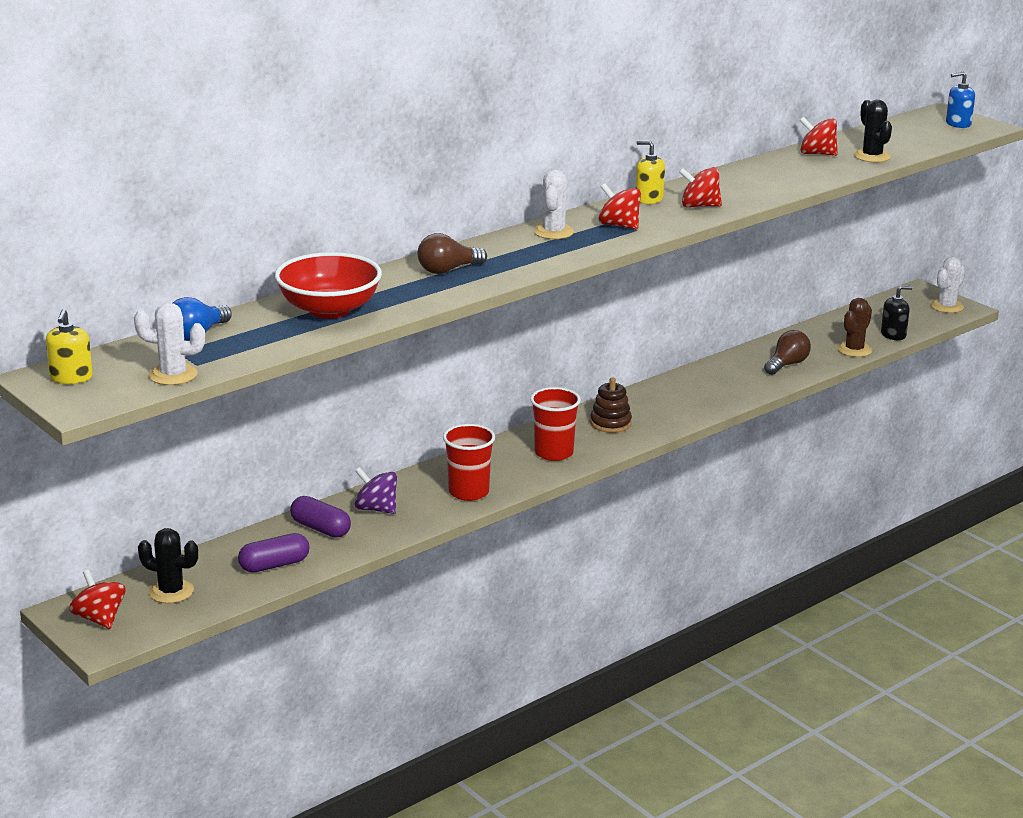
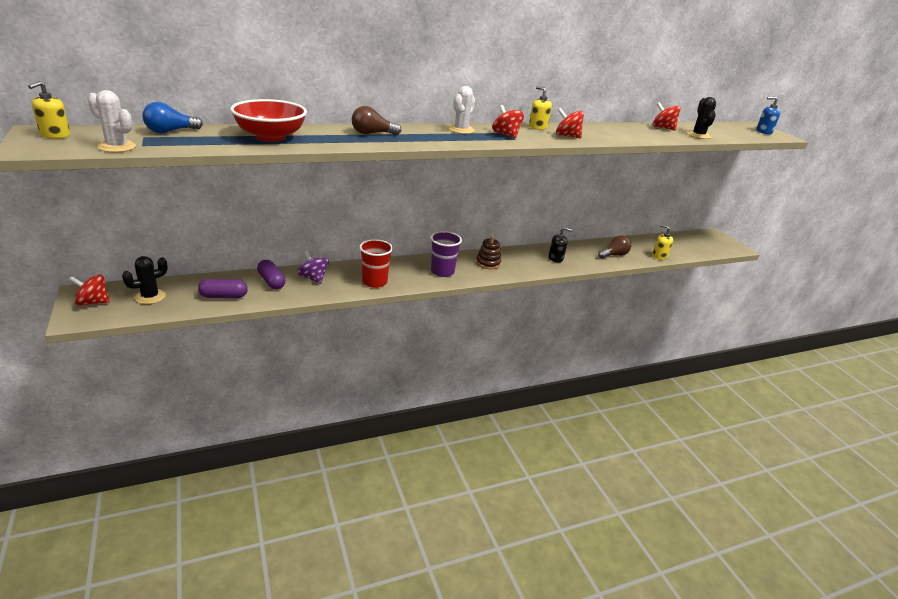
camera: 15 degrees right, 5 degrees up
(99, 619) = (93, 302): red spinning top -> red spinning top turned 75 degrees counterclockwise
(171, 592) = (150, 297): black cactus -> black cactus turned 75 degrees counterclockwise
(554, 453) = (442, 272): red cup -> purple cup
(854, 350) = (659, 256): brown cactus -> yellow soap dispenser
(893, 335) = (687, 253): black soap dispenser -> black soap dispenser (555, 258)
(947, 306) = (727, 245): white cactus -> none

